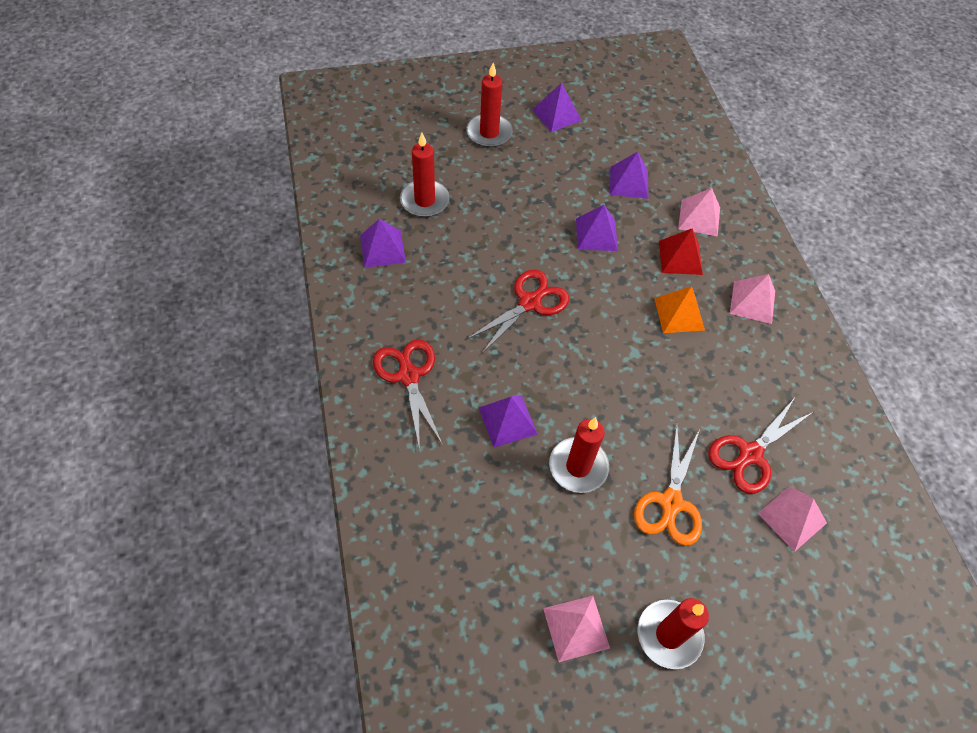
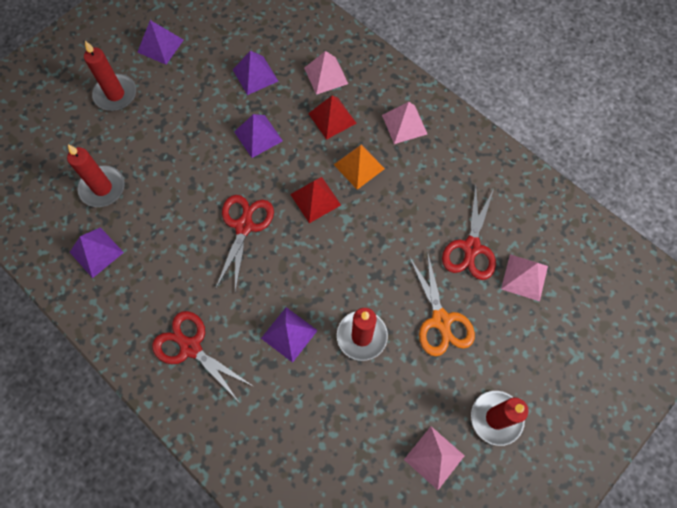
camera: 30 degrees left, 10 degrees up
(615, 318) = (315, 199): none -> red pyramid

